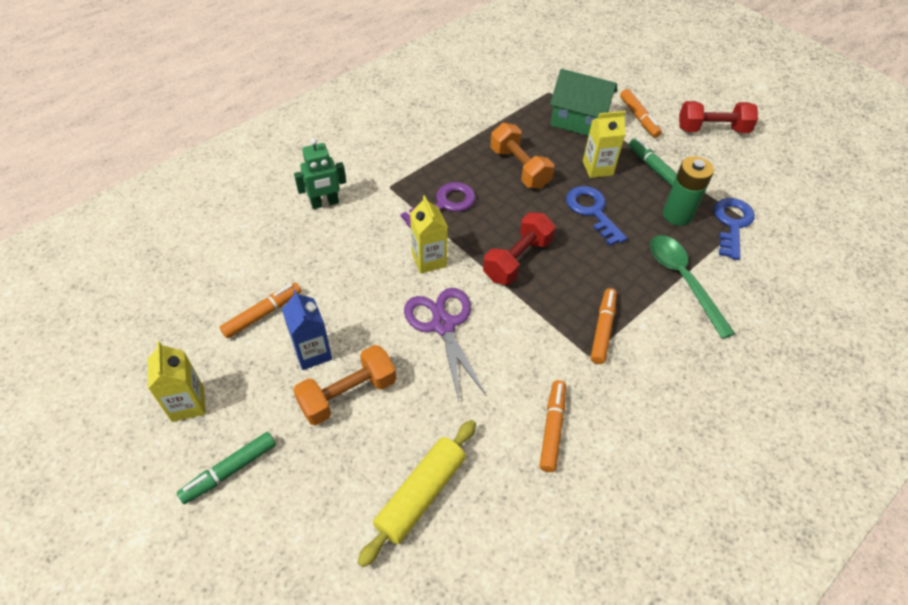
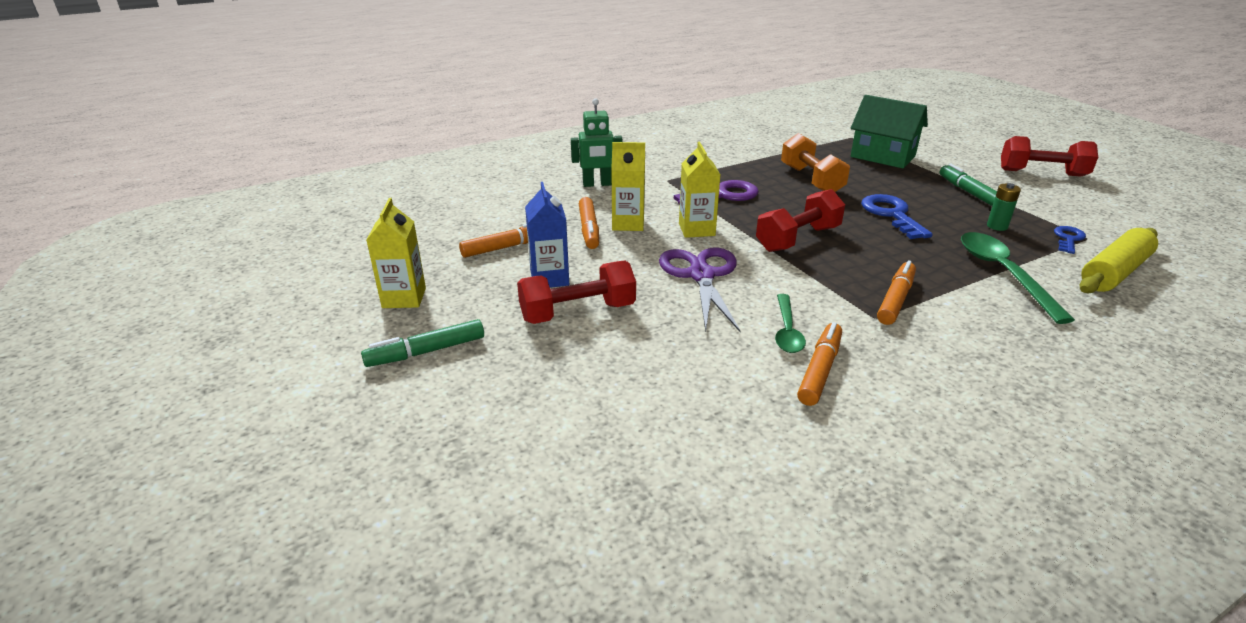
camera: 15 degrees right, 20 degrees down
(348, 394) = (578, 312): orange dumbbell -> red dumbbell
(421, 495) = (640, 402): yellow rolling pin -> yellow rolling pin (1114, 272)
(522, 385) = (787, 331): none -> green spoon
(597, 168) = (901, 187): yellow carton -> yellow carton (628, 224)
(639, 118) = (953, 159): orange marker -> orange marker (589, 229)
(677, 215) = (997, 226): green battery -> green battery, size x0.56
(732, 224) = (1068, 239): blue key -> blue key, size x0.59

